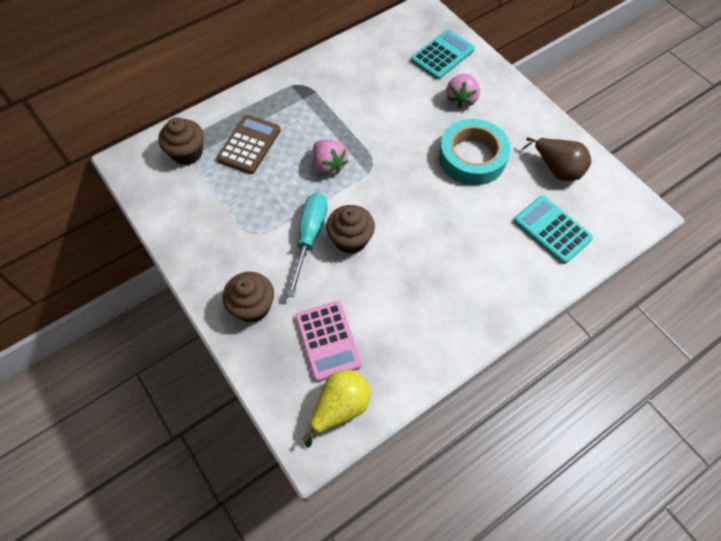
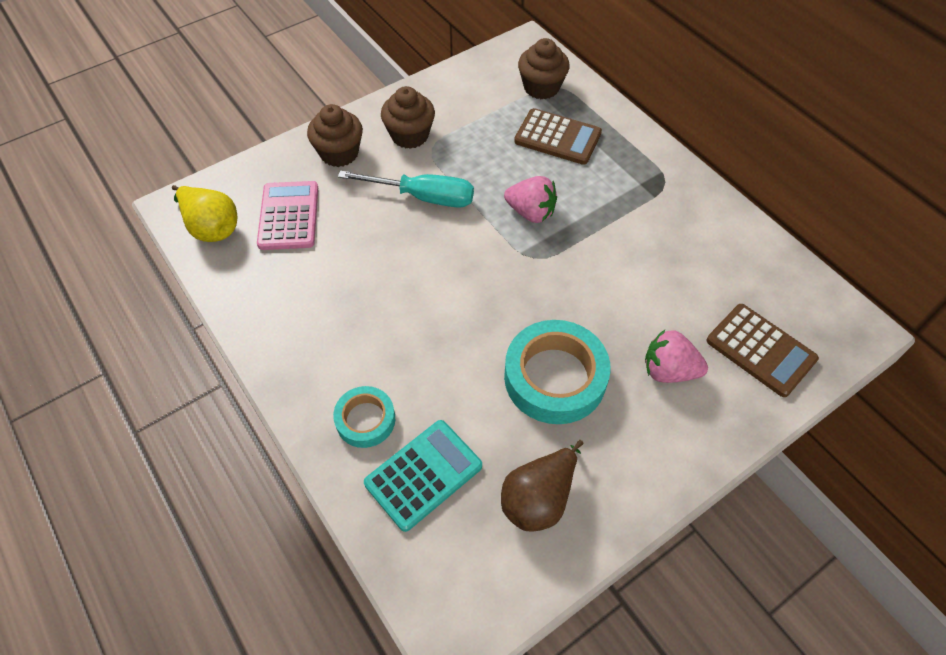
camera: 90 degrees right, 5 degrees down
(328, 341) = (289, 216): pink calculator -> pink calculator turned 105 degrees clockwise
(329, 165) = (531, 212): pink strawberry -> pink strawberry turned 120 degrees counterclockwise
(350, 239) = (418, 235): brown cupcake -> brown cupcake (410, 135)
(442, 55) = (760, 350): turquoise calculator -> brown calculator
(517, 266) = (365, 420): none -> turquoise tape

